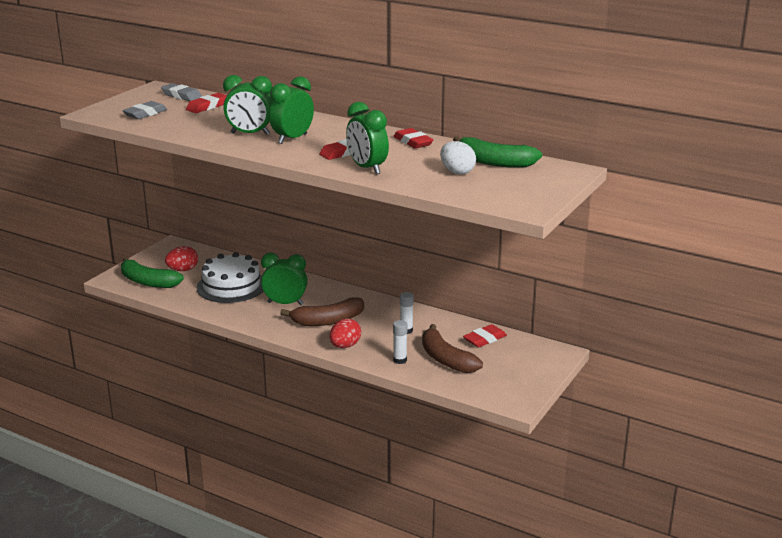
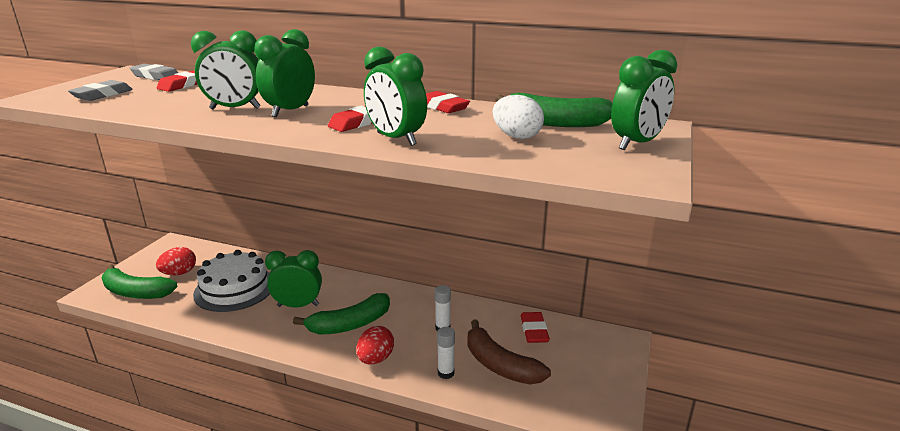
camera: 10 degrees left, 0 degrees up
(328, 321) = (350, 324): brown banana -> green banana
(485, 339) = (534, 330): red eraser -> red eraser turned 45 degrees counterclockwise
(543, 184) = (637, 144): none -> green clock

